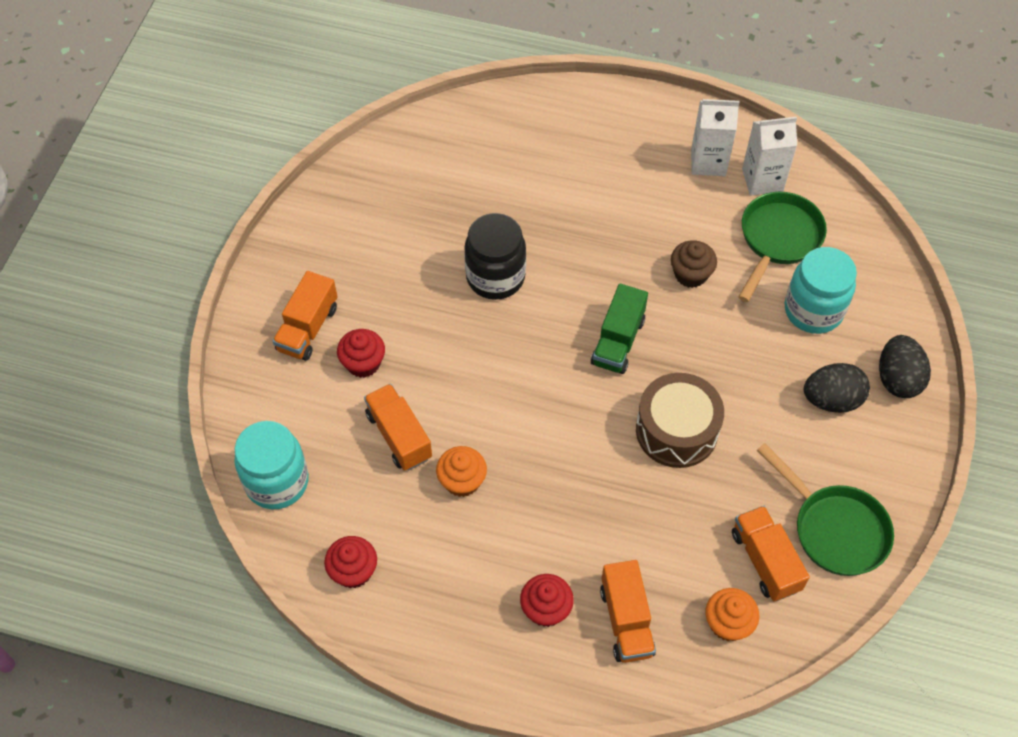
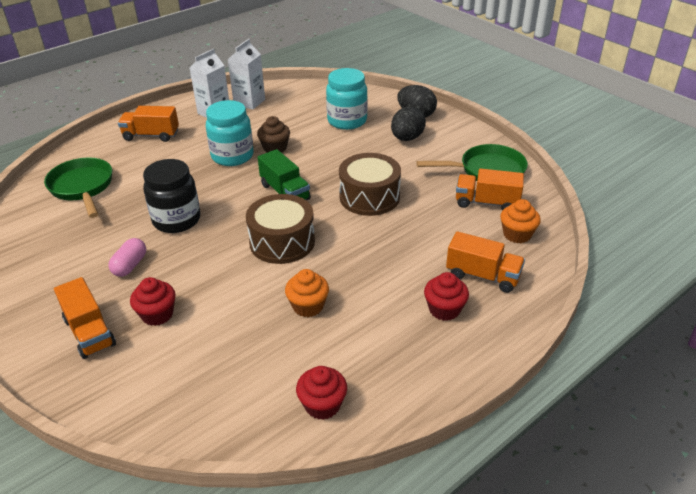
camera: 55 degrees left, 20 degrees down
(277, 482) = (196, 418): turquoise jar -> turquoise jar (232, 156)
(399, 436) = (237, 323): orange truck -> orange truck (151, 135)
(405, 291) = (130, 265): none -> pink capsule
(535, 395) = (282, 242): none -> brown drum
(778, 240) = (291, 113): green pan -> green pan (82, 188)

